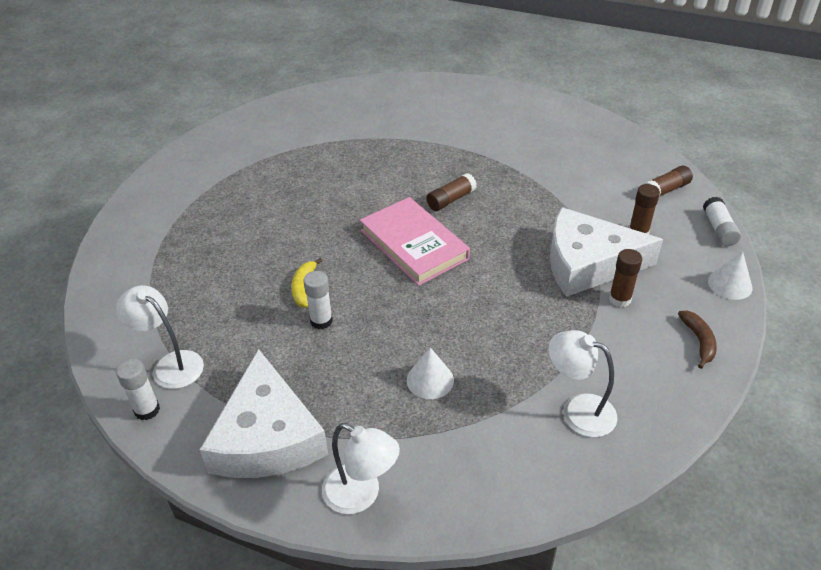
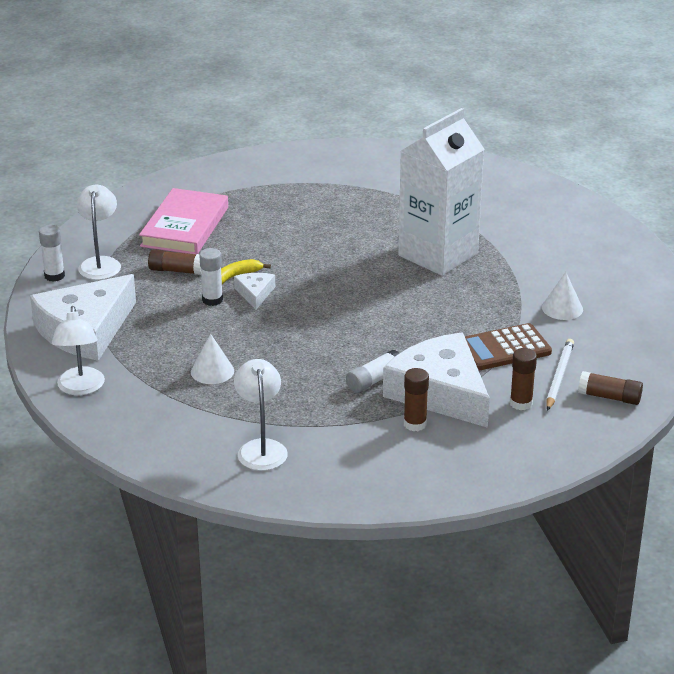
camera: 50 degrees right, 10 degrees down
(342, 290) = (255, 293): none -> white cheese
(405, 170) = (438, 254): none -> white carton
(414, 244) = (348, 300): pink book -> pink book (185, 227)
(451, 199) = (430, 293): brown glue stick -> brown glue stick (177, 270)
(560, 204) = (504, 348): none -> brown calculator
(620, 198) = (559, 376): none -> white pencil
(698, 341) = (414, 481): brown banana -> none
(718, 229) = (590, 446): white glue stick -> white glue stick (374, 380)
(730, 284) = (514, 476): white cone -> white cone (562, 308)

